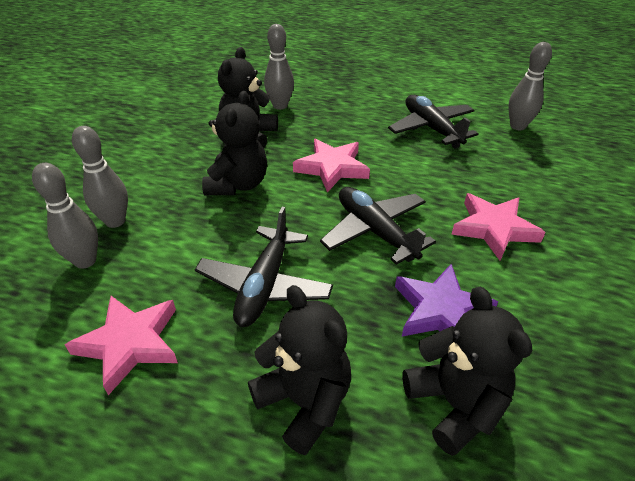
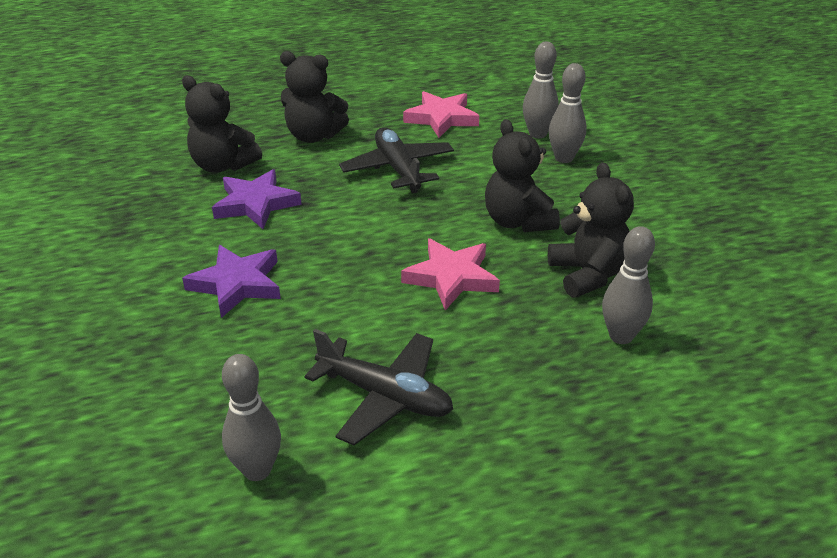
camera: 145 degrees right, 5 degrees down
(375, 231) = (349, 235): black plane -> none
(494, 228) = (237, 284): pink star -> purple star

